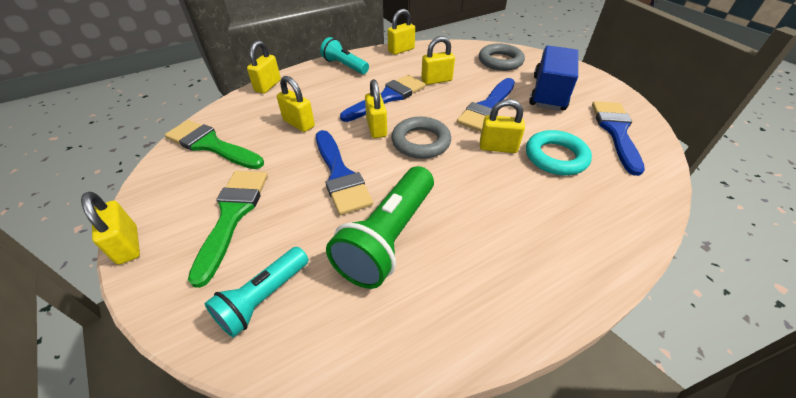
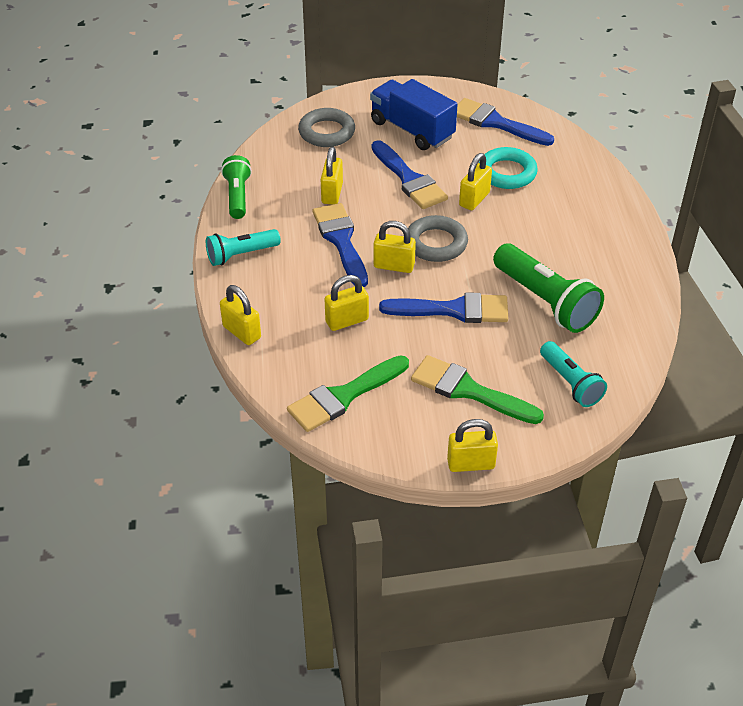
camera: 65 degrees left, 0 degrees up
(401, 50) = (237, 196): yellow padlock -> green flashlight

